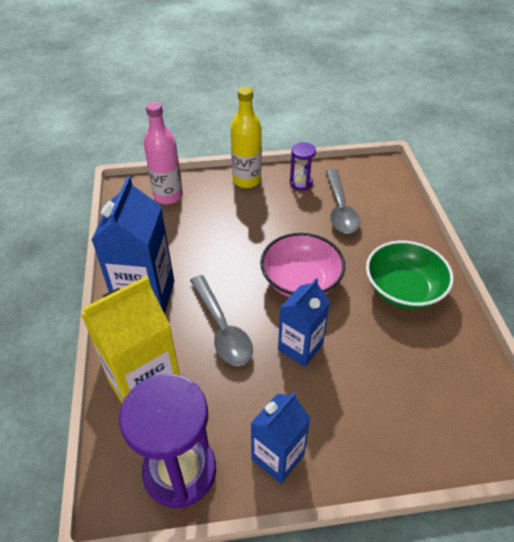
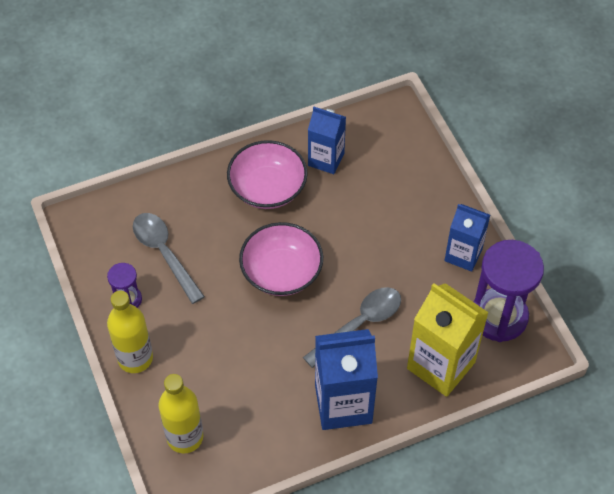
camera: 105 degrees left, 10 degrees up
(168, 196) = (185, 437): pink bottle -> yellow bottle
(300, 347) = (359, 258): blue carton -> blue carton (326, 159)
(340, 208) = (164, 254): grey spoon -> grey spoon turned 105 degrees counterclockwise
(403, 289) = (267, 188): green bowl -> pink bowl

